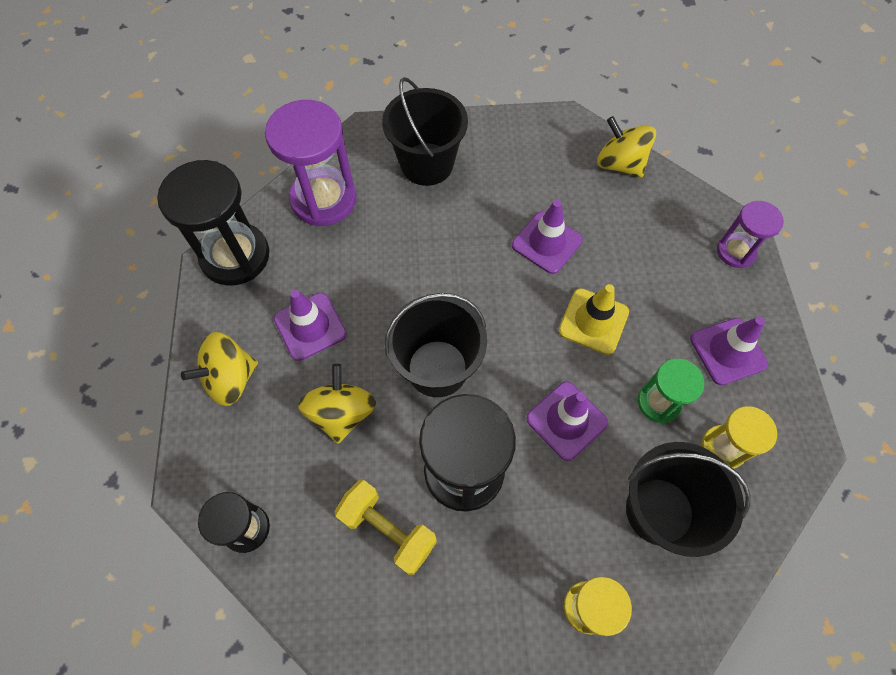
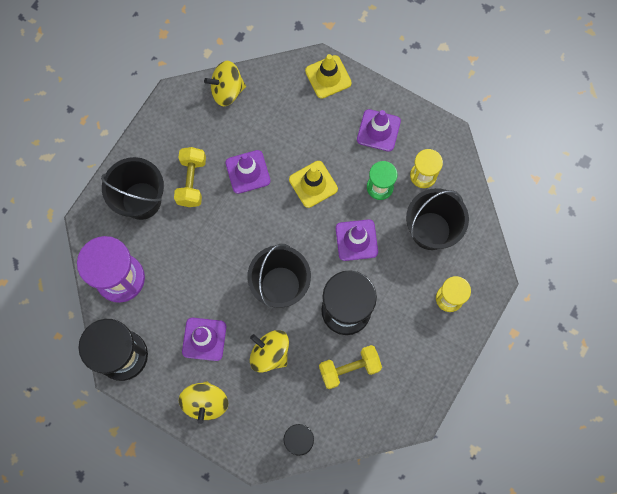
camera: 55 degrees left, 10 degrees up
(487, 196) = (192, 181): none -> yellow dumbbell
(735, 251) = (328, 77): purple hourglass -> yellow traffic cone

